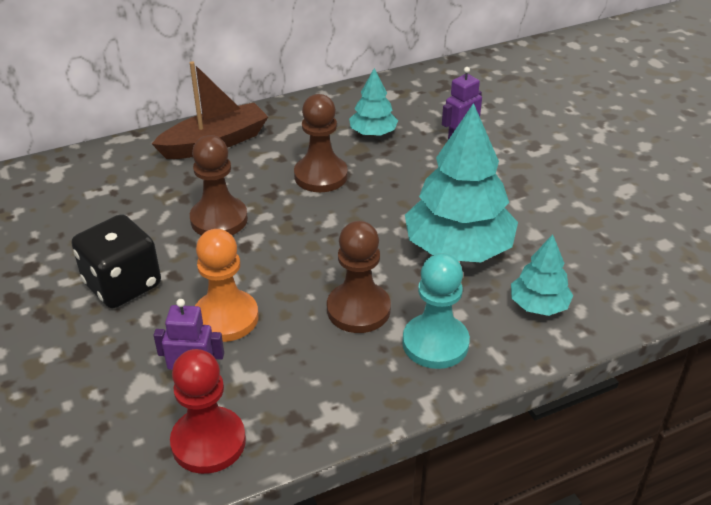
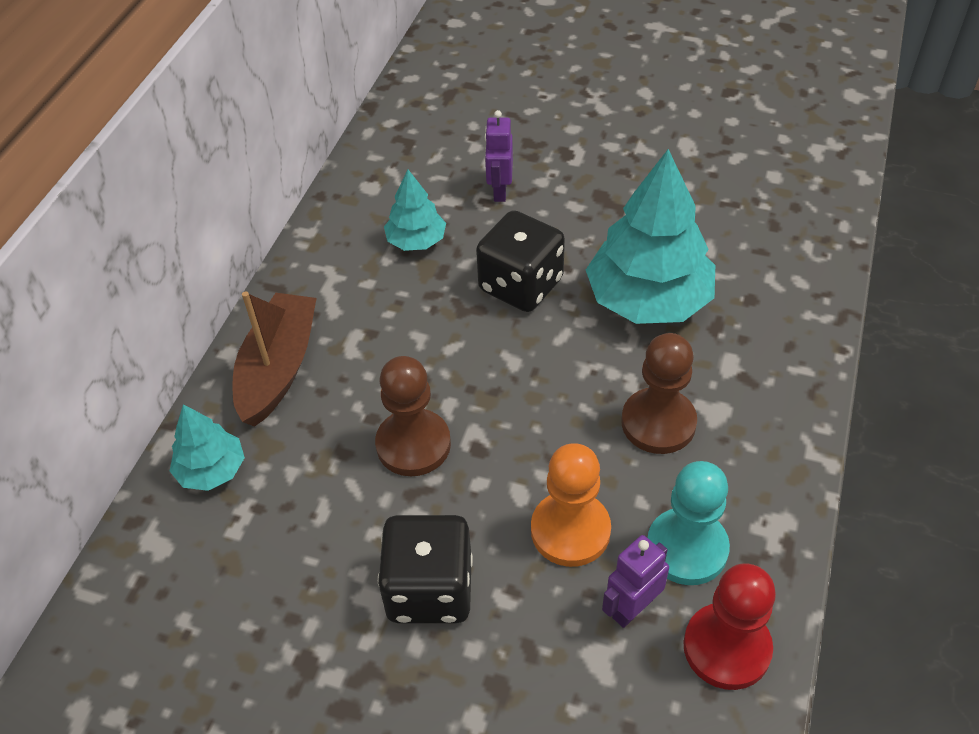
camera: 45 degrees left, 10 degrees up
(321, 176) = (436, 322): brown pawn -> none
(394, 190) = (521, 285): none -> black dice
(435, 343) = (751, 399): turquoise pawn -> turquoise pawn (686, 548)
(538, 305) = (770, 301): turquoise tree -> turquoise tree (212, 470)

